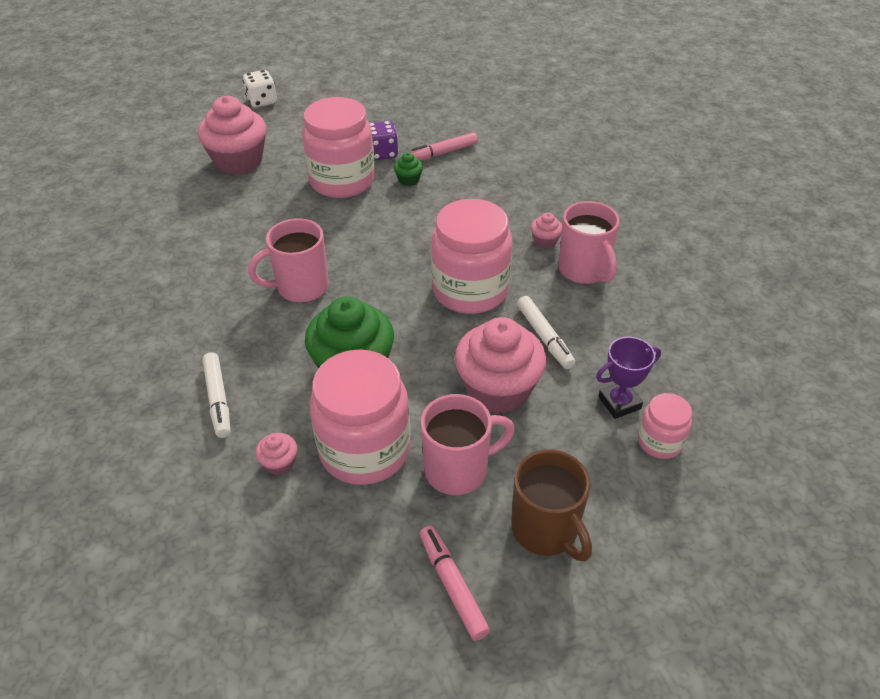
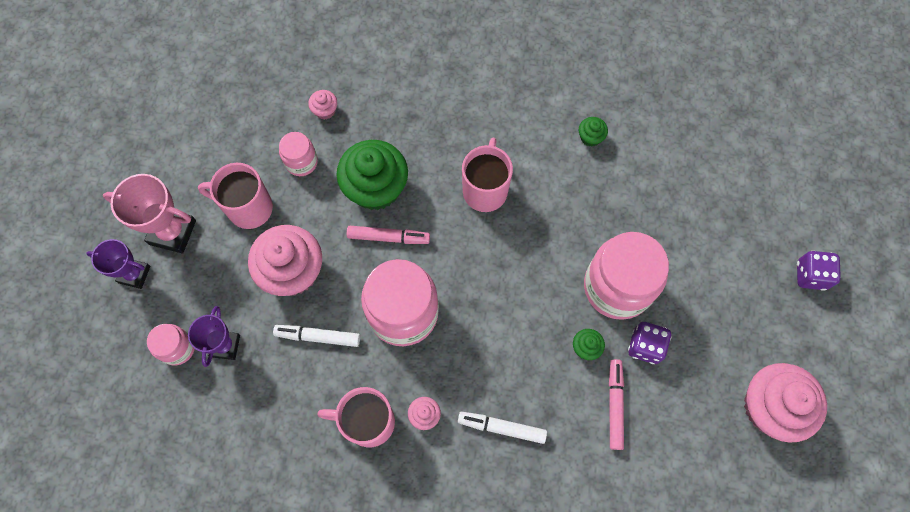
camera: 120 degrees right, 25 degrees up
(196, 241) = (590, 137): none -> green cupcake
(218, 399) = (402, 95): white marker -> white marker (502, 428)
(239, 161) = (700, 211): pink cupcake -> pink cupcake (770, 407)
(262, 101) = (810, 275): white dice -> purple dice
(365, 450) = (301, 162): pink jar -> pink jar, size x0.50
(452, 585) = (178, 162): pink marker -> pink marker (388, 237)
(458, 469) = (248, 208): pink mug -> pink mug turned 90 degrees clockwise
(546, 530) = (172, 232): brown mug -> pink trophy
(626, 538) = (134, 274): none -> purple trophy

